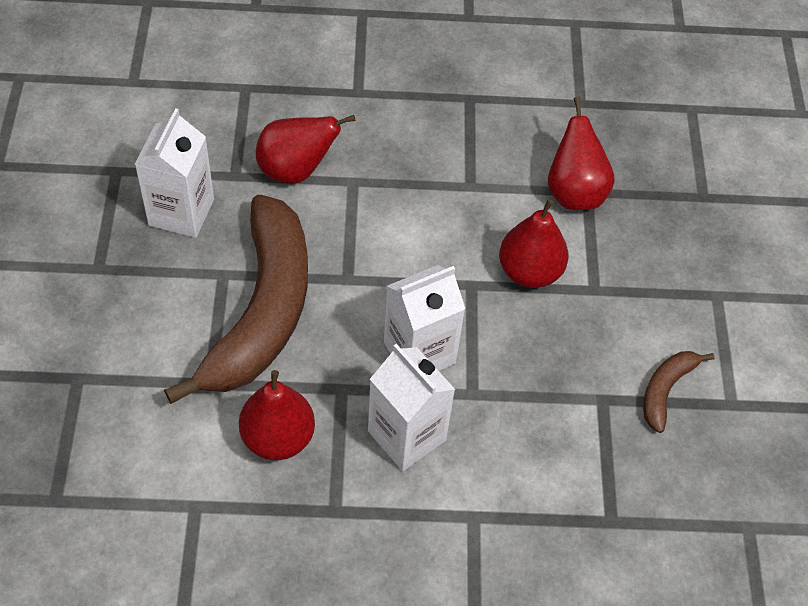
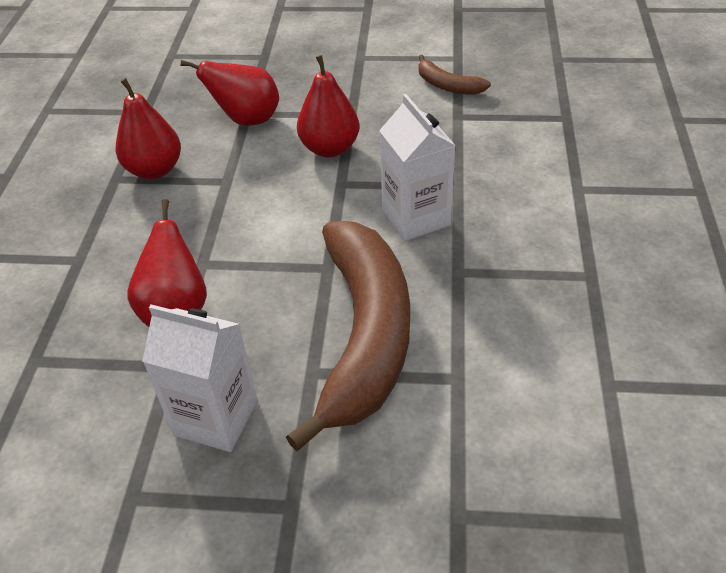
camera: 80 degrees left, 10 degrees down
(262, 311) = (364, 335): brown banana -> brown banana turned 75 degrees clockwise
(278, 438) = (519, 318): red pear -> red pear (155, 170)
(407, 435) = (505, 227): white carton -> none

